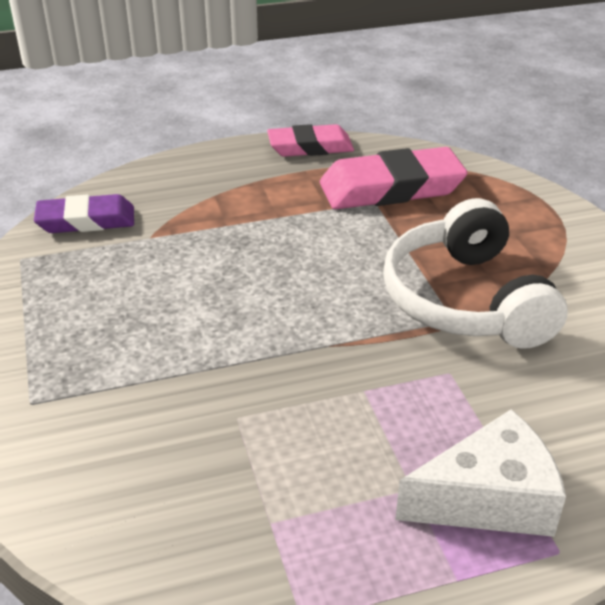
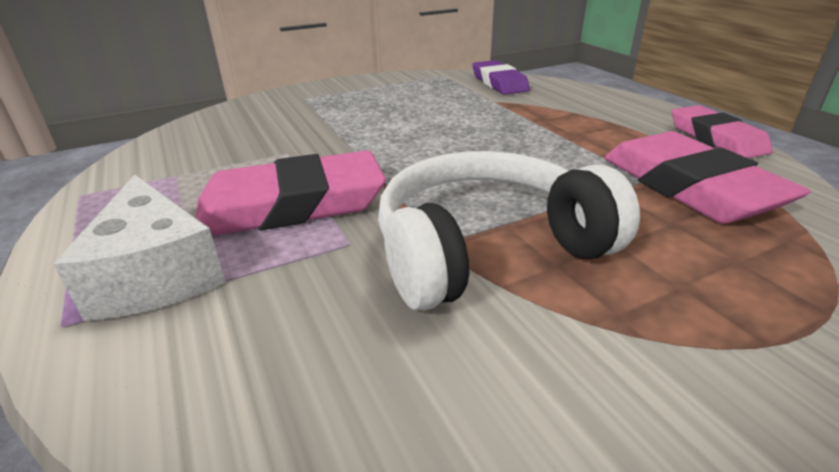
camera: 80 degrees right, 5 degrees down
(374, 410) = (292, 205): none -> pink eraser

